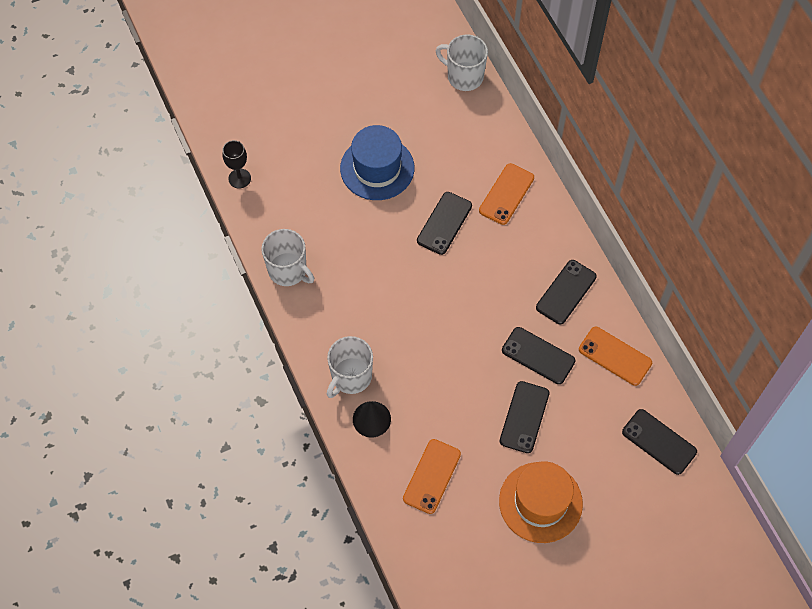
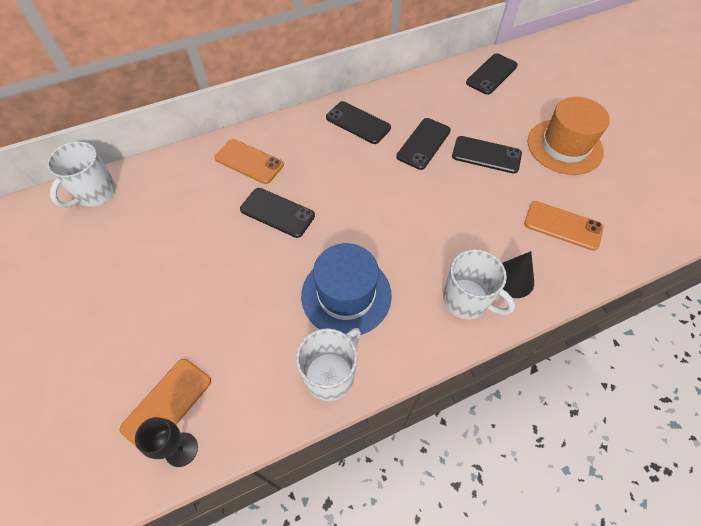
camera: 90 degrees left, 5 degrees down
(377, 168) = (197, 276): blue hat -> blue hat (346, 295)
(615, 356) = (418, 95): orange phone -> orange phone (167, 404)

